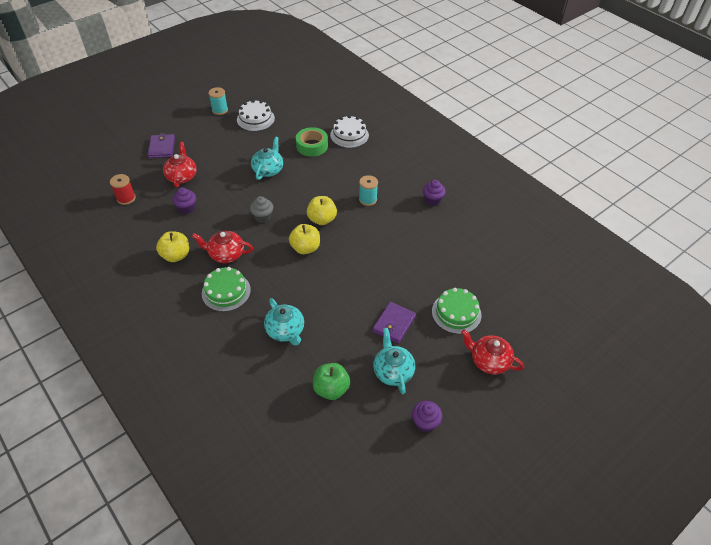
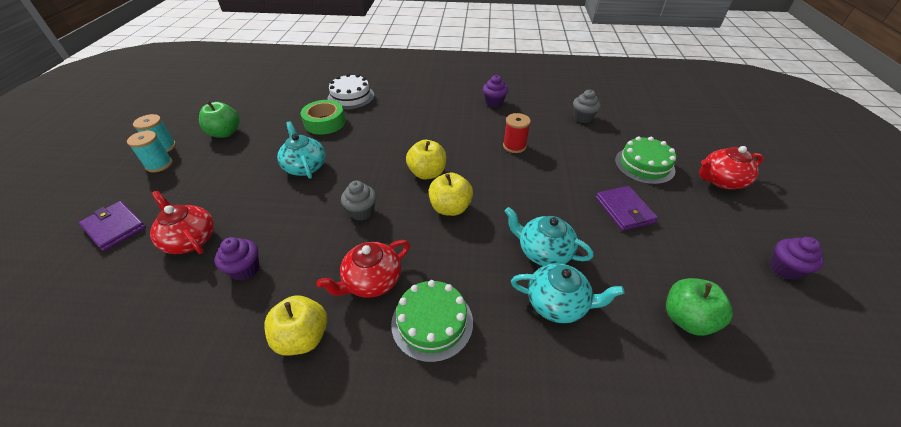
camera: 45 degrees left, 5 degrees down
(126, 198) = (118, 326): red spool -> red spool (514, 146)
(255, 119) = (225, 133): white cake -> green apple
(368, 199) = (443, 132): turquoise spool -> turquoise spool (159, 164)
(393, 371) = (692, 249): turquoise teapot -> turquoise teapot (543, 252)
(475, 254) = (582, 118): none -> grey cupcake

